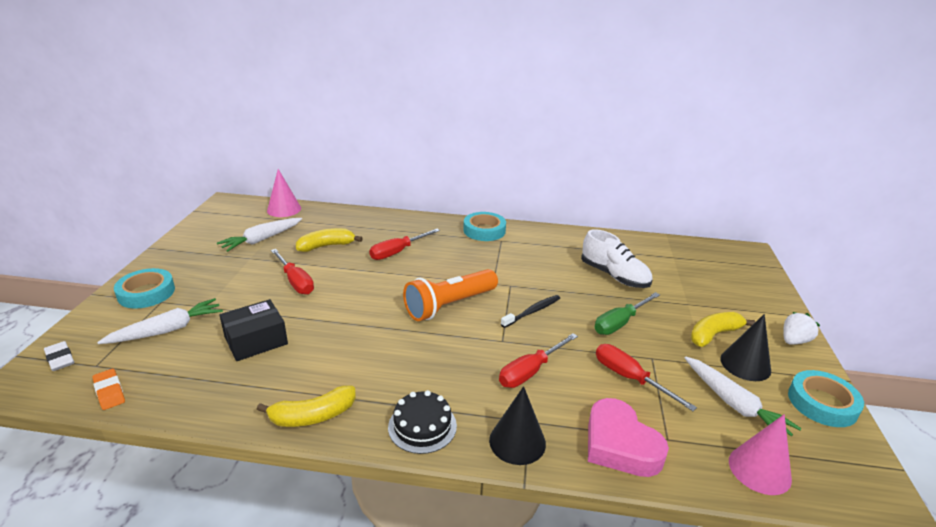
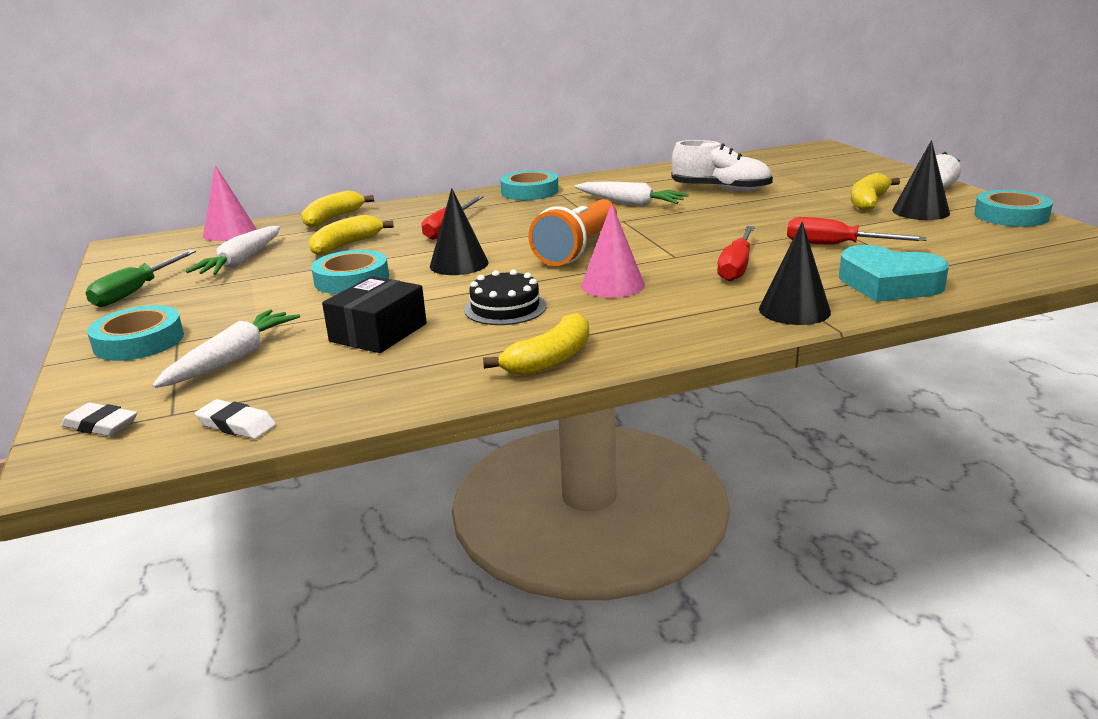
camera: 25 degrees left, 5 degrees down
(109, 392) = (236, 425): orange eraser -> white eraser
(295, 281) = (351, 280): red screwdriver -> turquoise tape
(346, 216) = (333, 219): none -> yellow banana
(365, 291) = (459, 264): none -> black cone
(422, 426) = (684, 330): black cake -> black cake (505, 308)
(532, 311) = (675, 231): black toothbrush -> none
(620, 323) = (774, 216): green screwdriver -> green screwdriver (136, 292)
(620, 445) = (888, 284): pink heart -> turquoise heart
(734, 404) = (945, 235): white carrot -> white carrot (630, 203)
(759, 469) = (1018, 263): pink cone -> pink cone (612, 285)

